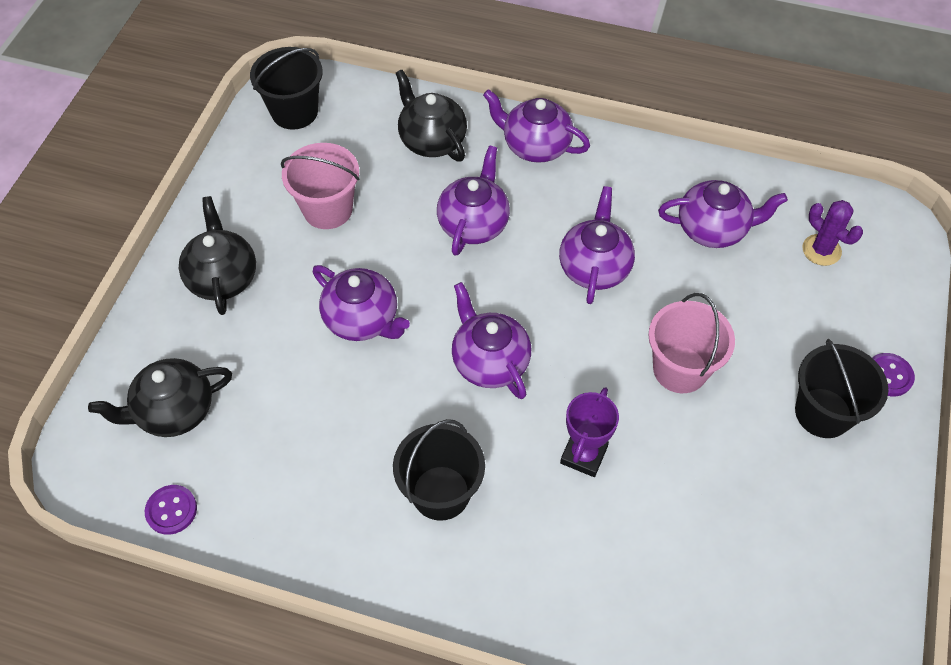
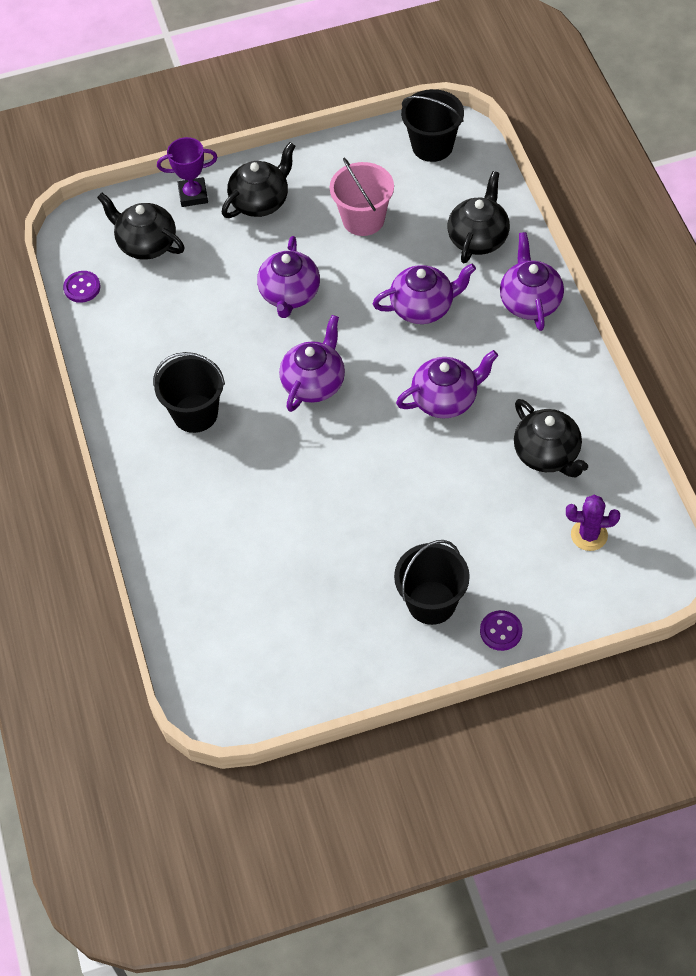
camera: 60 degrees right, 0 degrees up
(583, 455) = (283, 476): purple trophy -> purple trophy (193, 195)
(680, 369) = (398, 496): pink bucket -> none
(713, 229) = (547, 454): purple teapot -> black teapot
(821, 250) = (589, 535): purple cactus -> purple cactus turned 75 degrees clockwise

